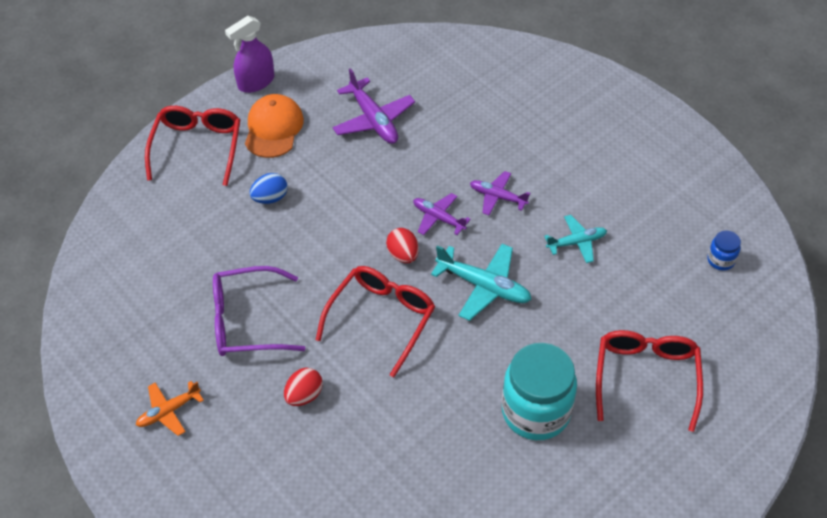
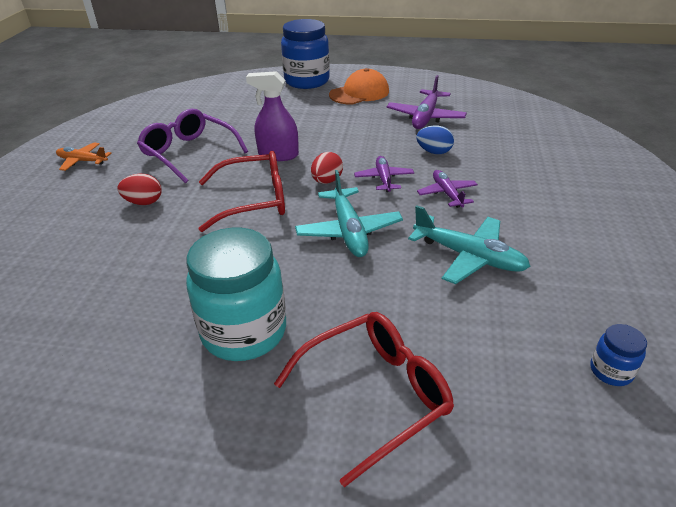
camera: 50 degrees right, 15 degrees down
(197, 147) = (307, 81): red glasses -> blue jar
(256, 82) = (385, 74): purple spray bottle -> purple spray bottle (278, 155)
(270, 198) = (303, 116): blue egg -> blue egg (434, 152)
(576, 242) = (469, 257): turquoise plane -> turquoise plane, size x1.58

